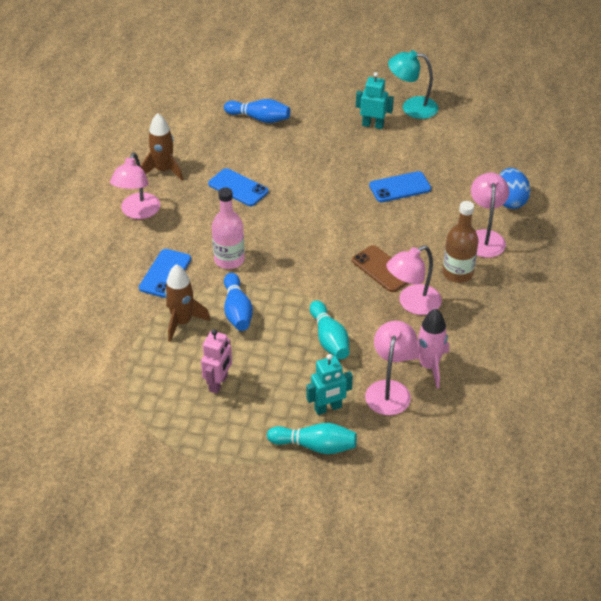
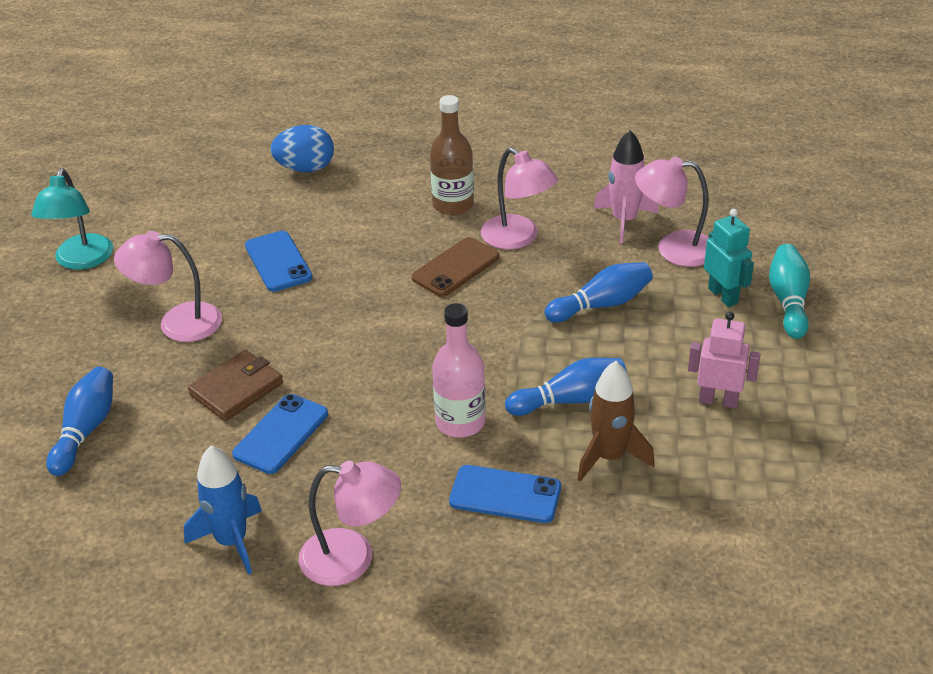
camera: 95 degrees left, 5 degrees down
(163, 170) = (231, 541): brown rocket -> blue rocket
(280, 171) = (236, 389): none -> brown wallet
(329, 339) = (601, 304): turquoise bowling pin -> blue bowling pin
(373, 125) = (122, 297): turquoise robot -> none
(485, 237) = (380, 186): pink lamp -> pink lamp (177, 323)

